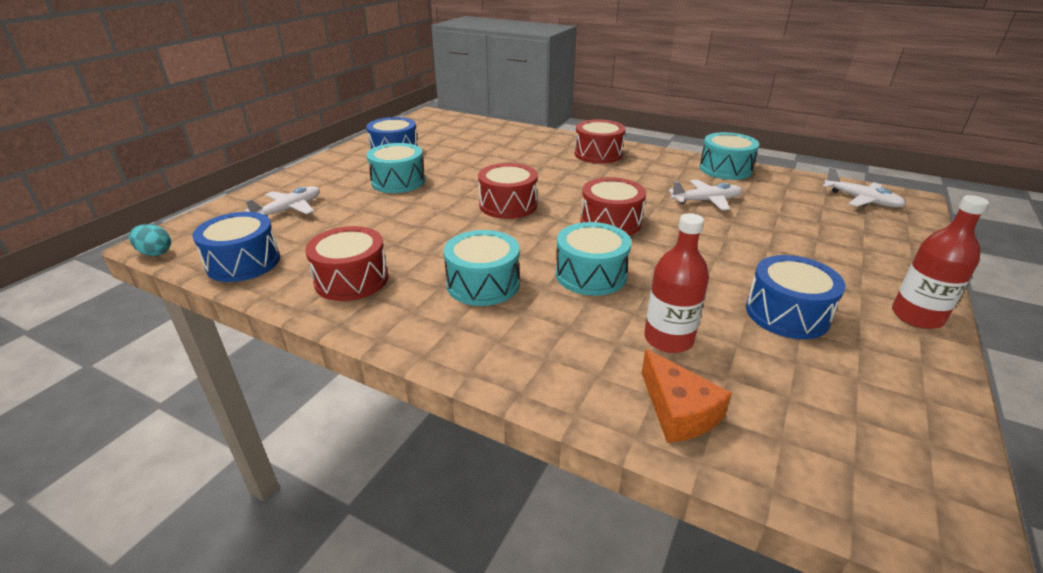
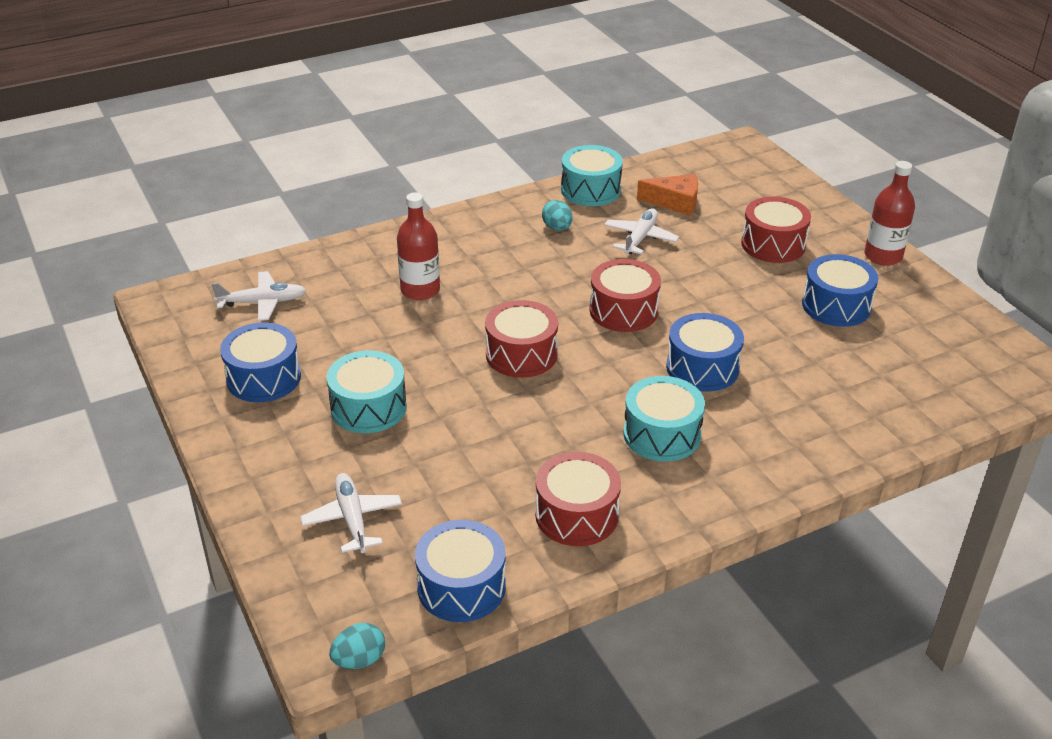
camera: 55 degrees left, 5 degrees up
(591, 275) = (702, 368): turquoise drum -> blue drum
(598, 154) = (465, 240): red drum -> red drum (773, 244)
(662, 173) = (557, 228): none -> turquoise egg
(668, 339) = (821, 376): red bottle -> red bottle (420, 290)
(678, 411) = (896, 414): orange cheese -> orange cheese (675, 202)
(861, 200) = (721, 165): white plane -> white plane (262, 302)

